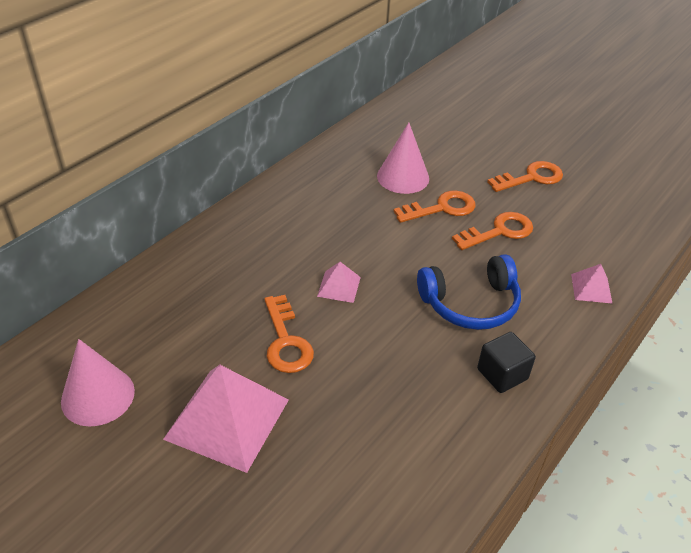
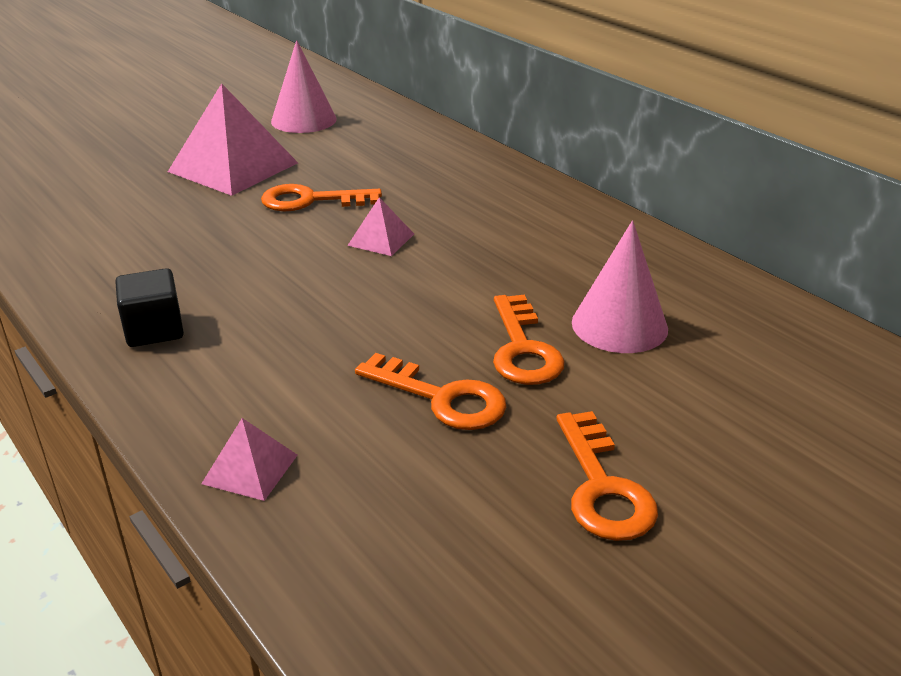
camera: 105 degrees right, 10 degrees down
(470, 303) = (292, 332): blue headphones -> none
(499, 232) = (441, 398): orange key -> orange key turned 45 degrees counterclockwise

